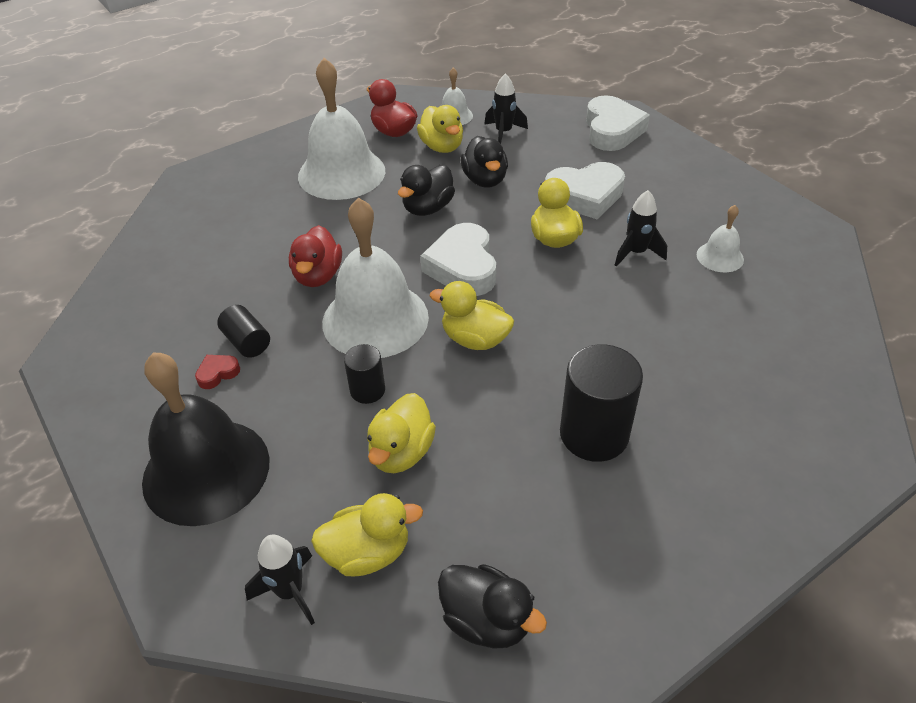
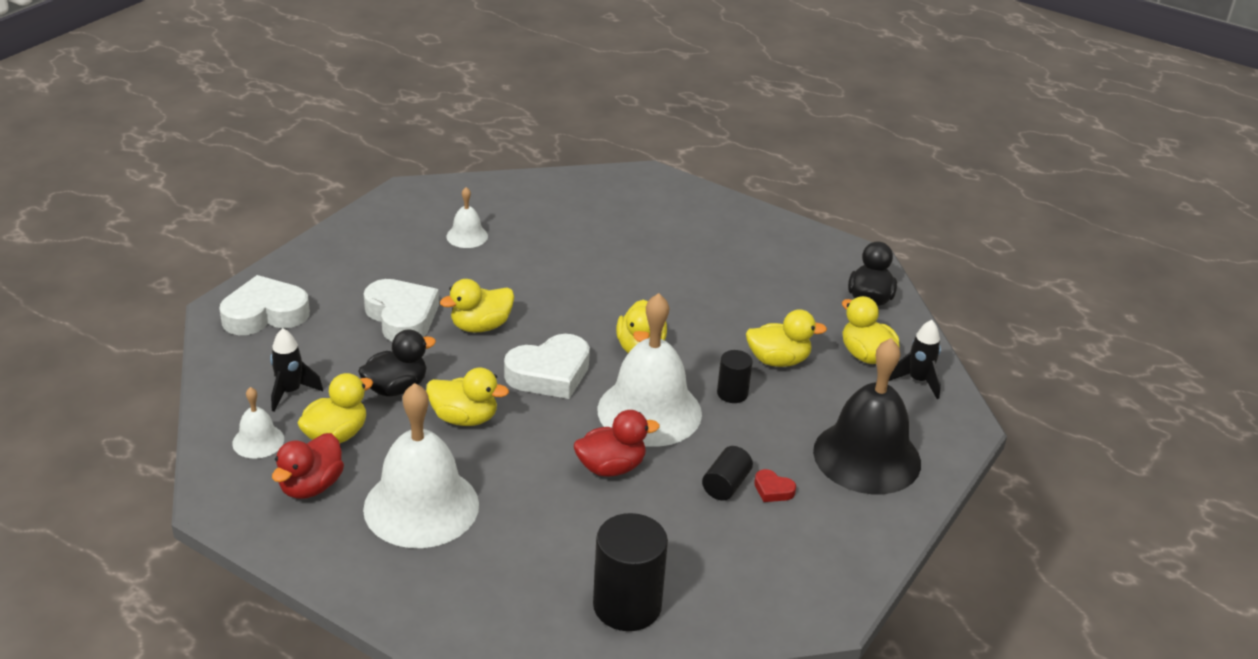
camera: 115 degrees left, 10 degrees down
(428, 208) = (464, 418): black duck -> yellow duck
(594, 434) = (701, 277): black cylinder -> black cylinder (627, 605)
(636, 253) = (481, 278): black rocket -> none

